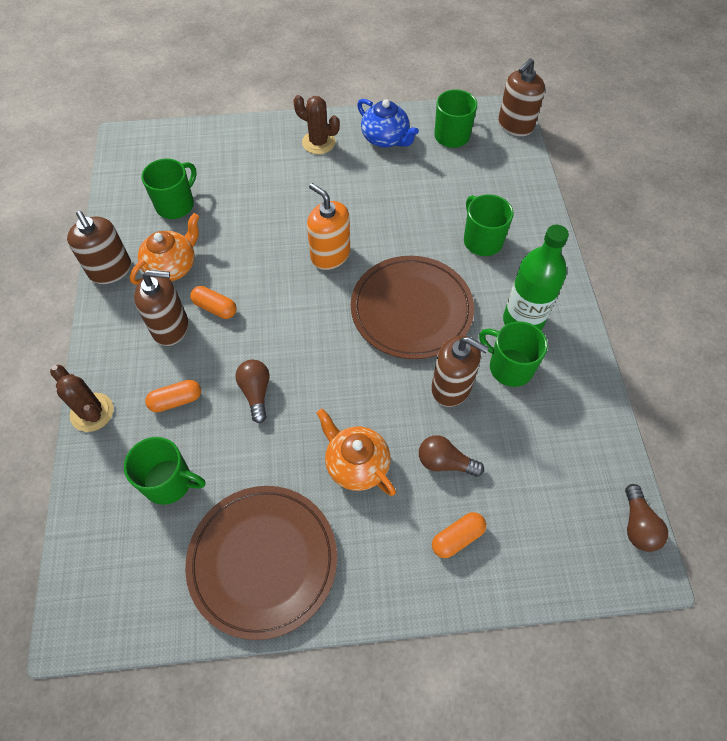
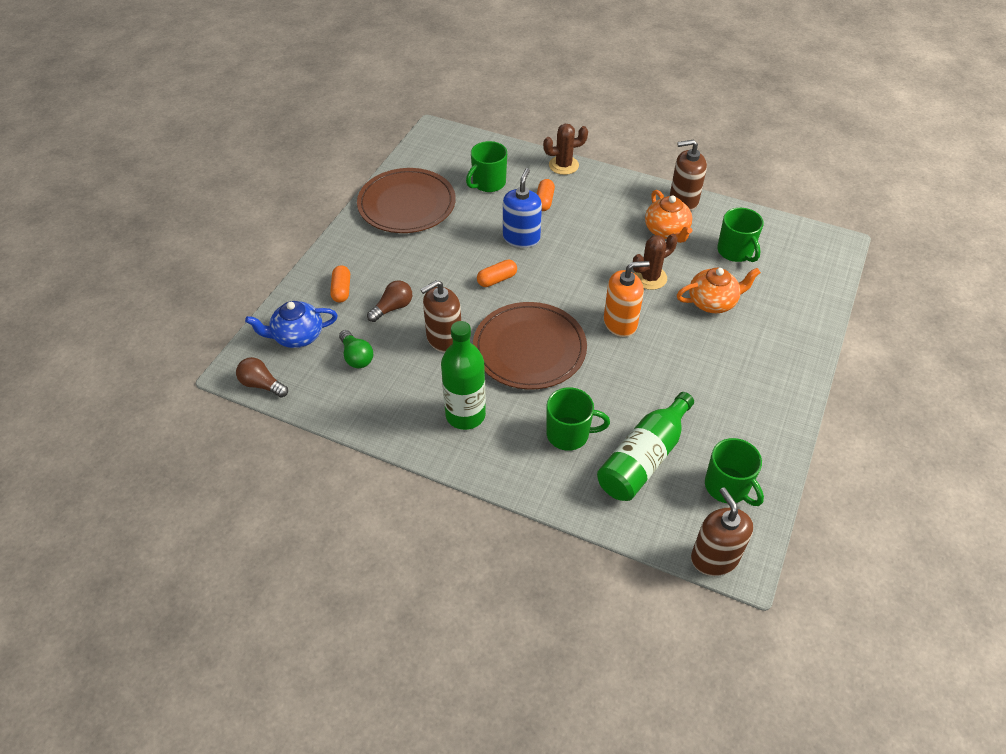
camera: 120 degrees right, 10 degrees down
(170, 327) = (607, 215): brown soap dispenser -> none
(215, 308) = (610, 241): orange capsule -> orange capsule (497, 279)
(256, 393) = (521, 238): brown light bulb -> blue soap dispenser
(318, 142) = (770, 370): brown cactus -> brown cactus (650, 278)
(356, 464) = (429, 265): orange teapot -> orange teapot (712, 302)
(385, 138) = (750, 426): blue teapot -> blue teapot (297, 336)
(466, 187) = (644, 458): none -> green bottle
(509, 367) = (432, 382): green mug -> none
(533, 455) = (356, 357): none -> green light bulb

